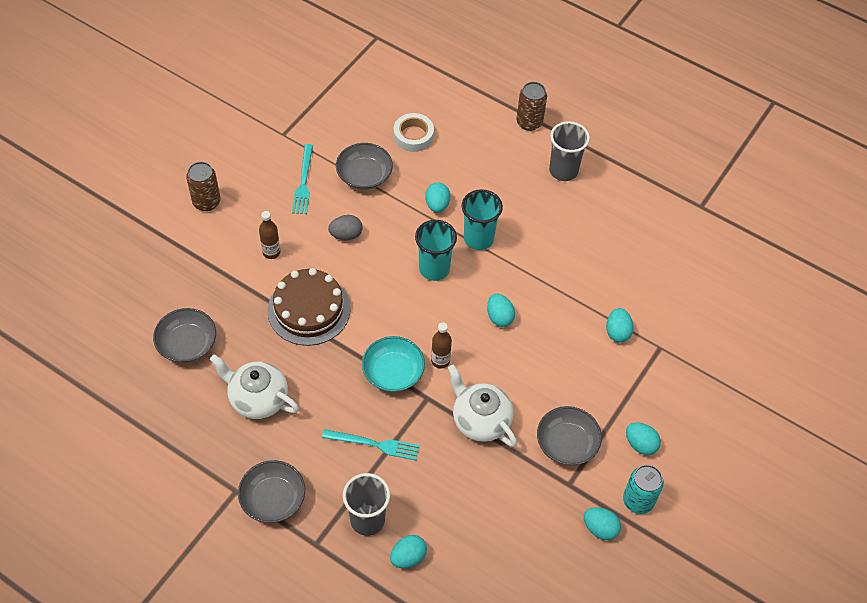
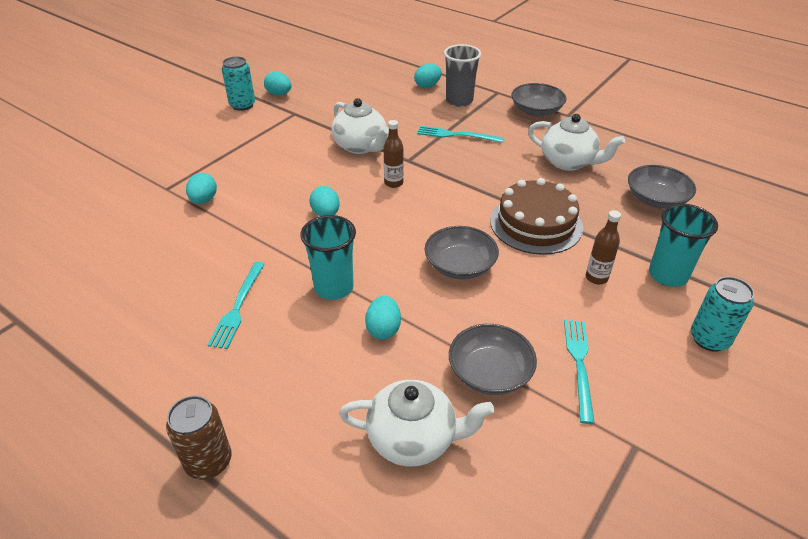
camera: 175 degrees left, 15 degrees down
(206, 202) = (709, 339): brown can -> turquoise can
(346, 235) = (505, 295): grey egg -> none
(393, 372) = (441, 176): turquoise bowl -> none
(413, 136) = (414, 439): white tape -> white teapot
(434, 269) = (393, 257): turquoise cup -> turquoise cup (668, 275)
(546, 220) = (238, 307): none -> turquoise fork
(563, 170) = (186, 374): grey cup -> none
(567, 443) = (288, 133): grey bowl -> grey bowl (460, 265)
(640, 444) = (224, 131): turquoise egg -> none

